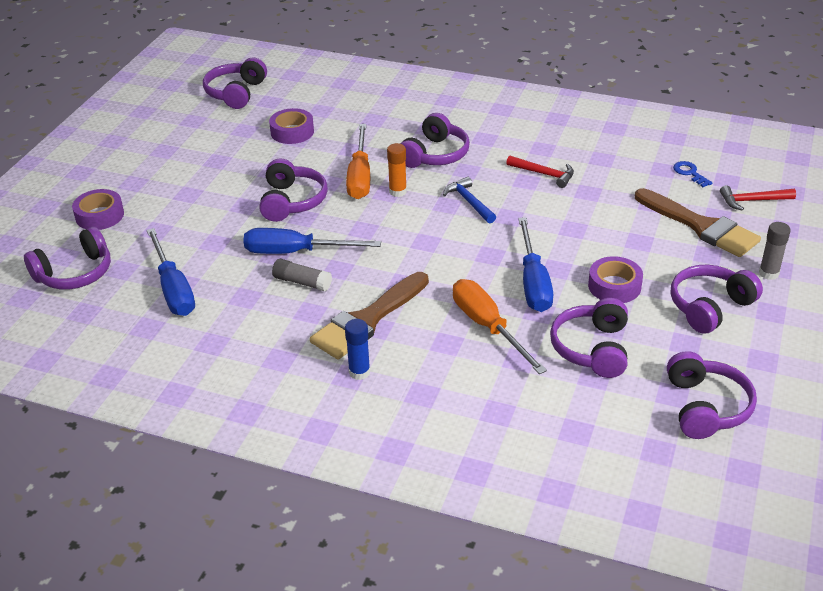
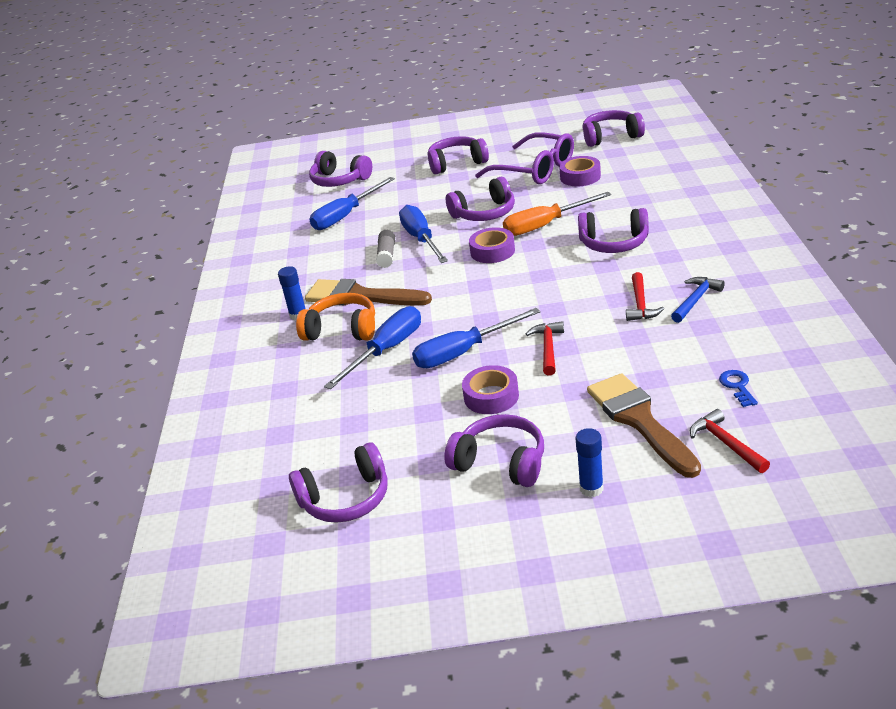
camera: 70 degrees right, 5 degrees down
(100, 215) = (407, 161): purple tape -> purple tape (492, 251)
(241, 149) = (534, 170): none -> purple glasses
(398, 191) = (540, 248): orange glue stick -> none
(421, 347) = (342, 329): none -> orange headphones
(469, 202) = (556, 283): blue hammer -> blue hammer (696, 300)
(488, 327) = (386, 350): orange screwdriver -> blue screwdriver
(567, 237) = (548, 348): none -> red hammer
(592, 348) = (391, 411): purple headphones -> purple headphones (456, 163)
(690, 173) = (737, 386): blue key -> blue key turned 45 degrees counterclockwise
(701, 226) = (639, 420): brown brush -> brown brush turned 135 degrees clockwise
(768, 273) = (591, 488): grey glue stick -> blue glue stick

